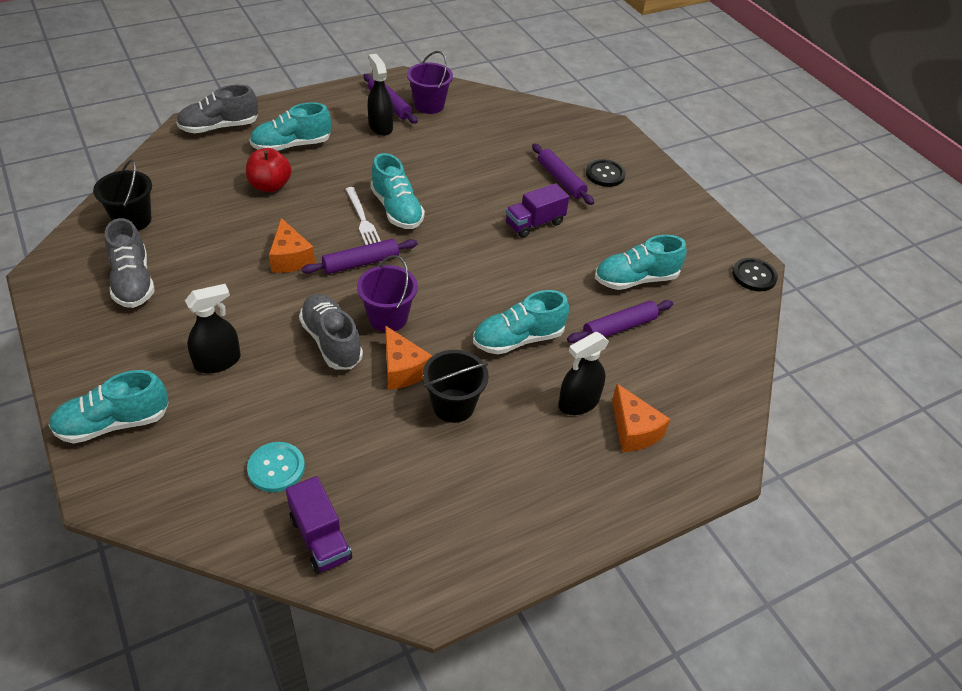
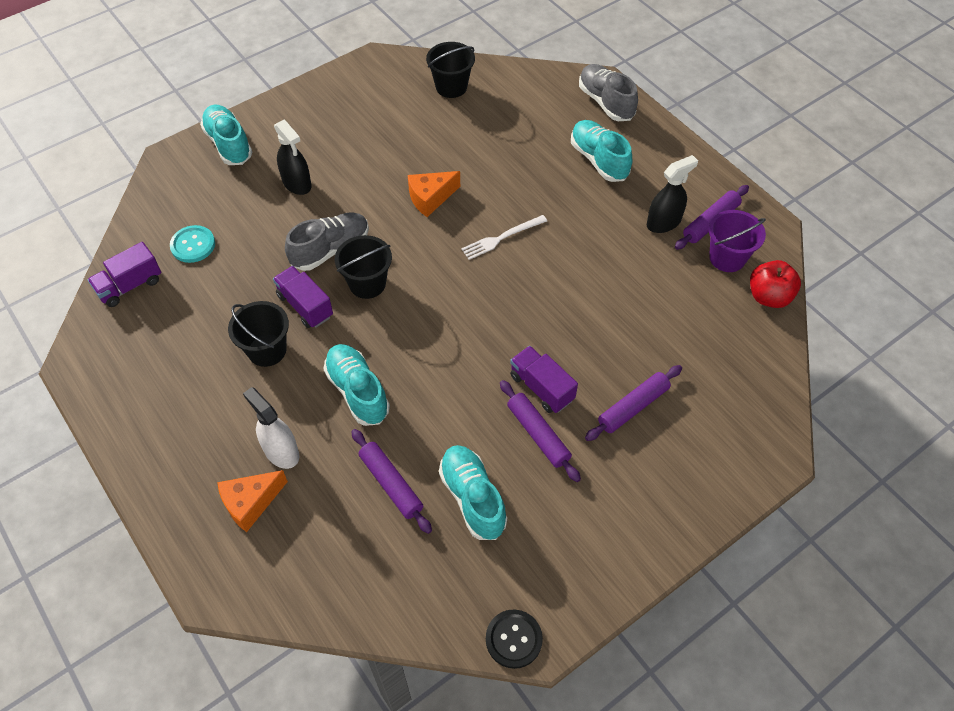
camera: 85 degrees right, 10 degrees up
(133, 282) = (376, 110): grey shoe -> none
(270, 186) = (529, 160): red apple -> red apple (768, 296)
(361, 263) = (437, 249): purple rolling pin -> purple rolling pin (538, 434)
(388, 318) = (367, 284): purple bucket -> black bucket
(397, 210) = (525, 262): turquoise shoe -> none
(402, 369) = (305, 306): orange cheese -> purple truck
(578, 402) = (281, 451): black spray bottle -> white spray bottle
(605, 174) = (663, 455): black button -> none

